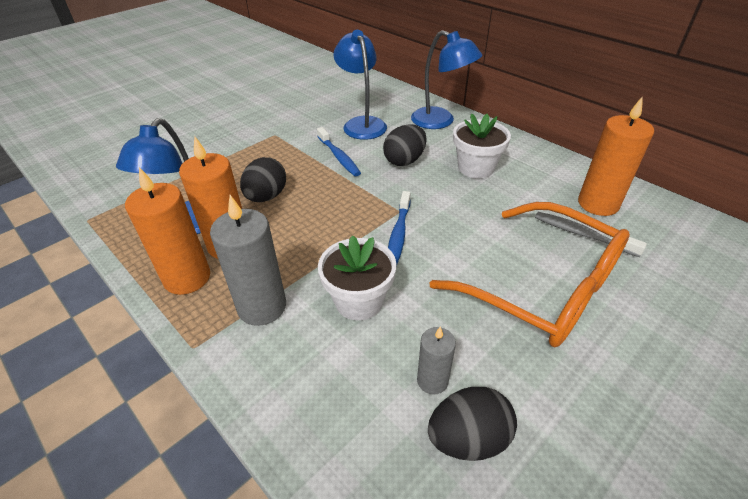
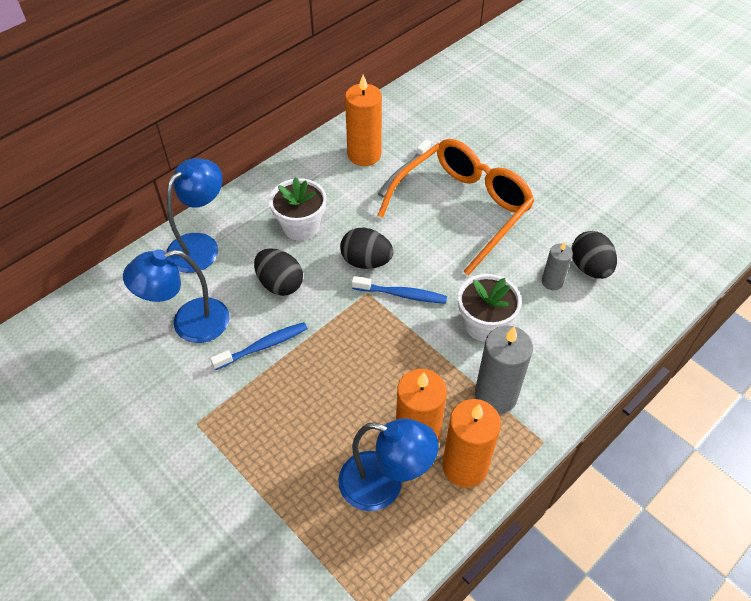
camera: 90 degrees left, 10 degrees up
(266, 197) = (336, 413): black egg -> black egg (366, 261)

